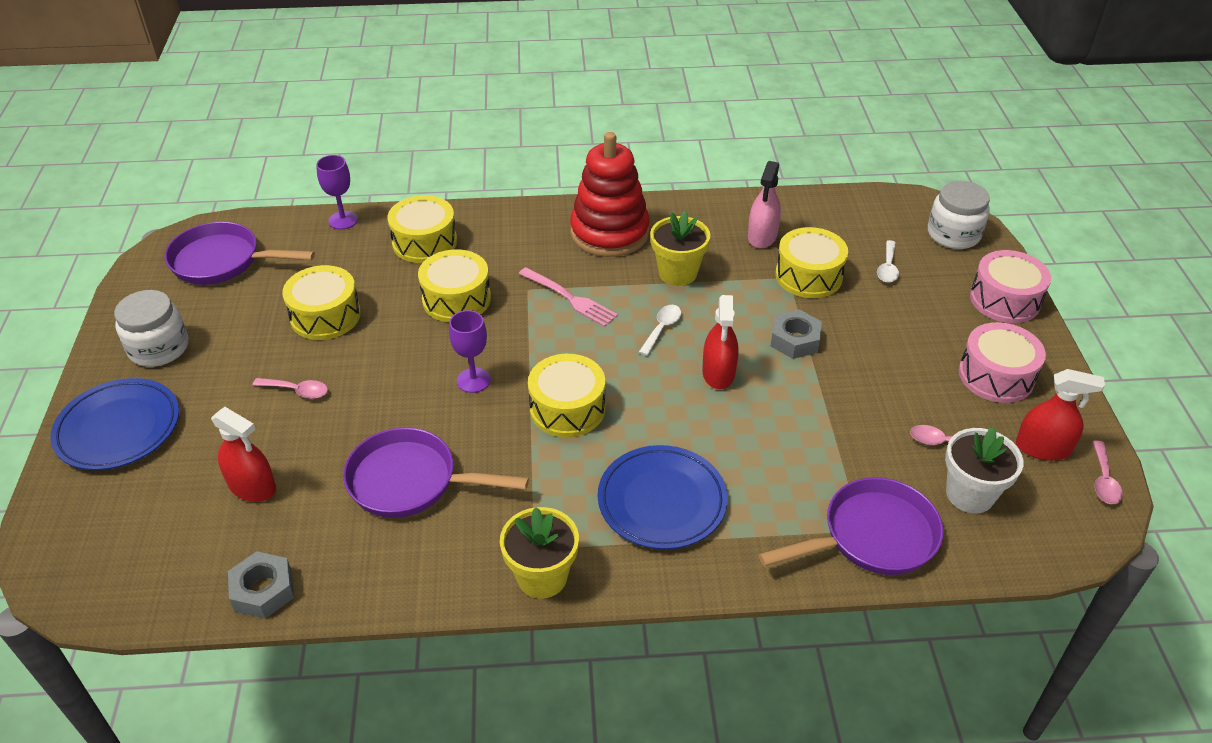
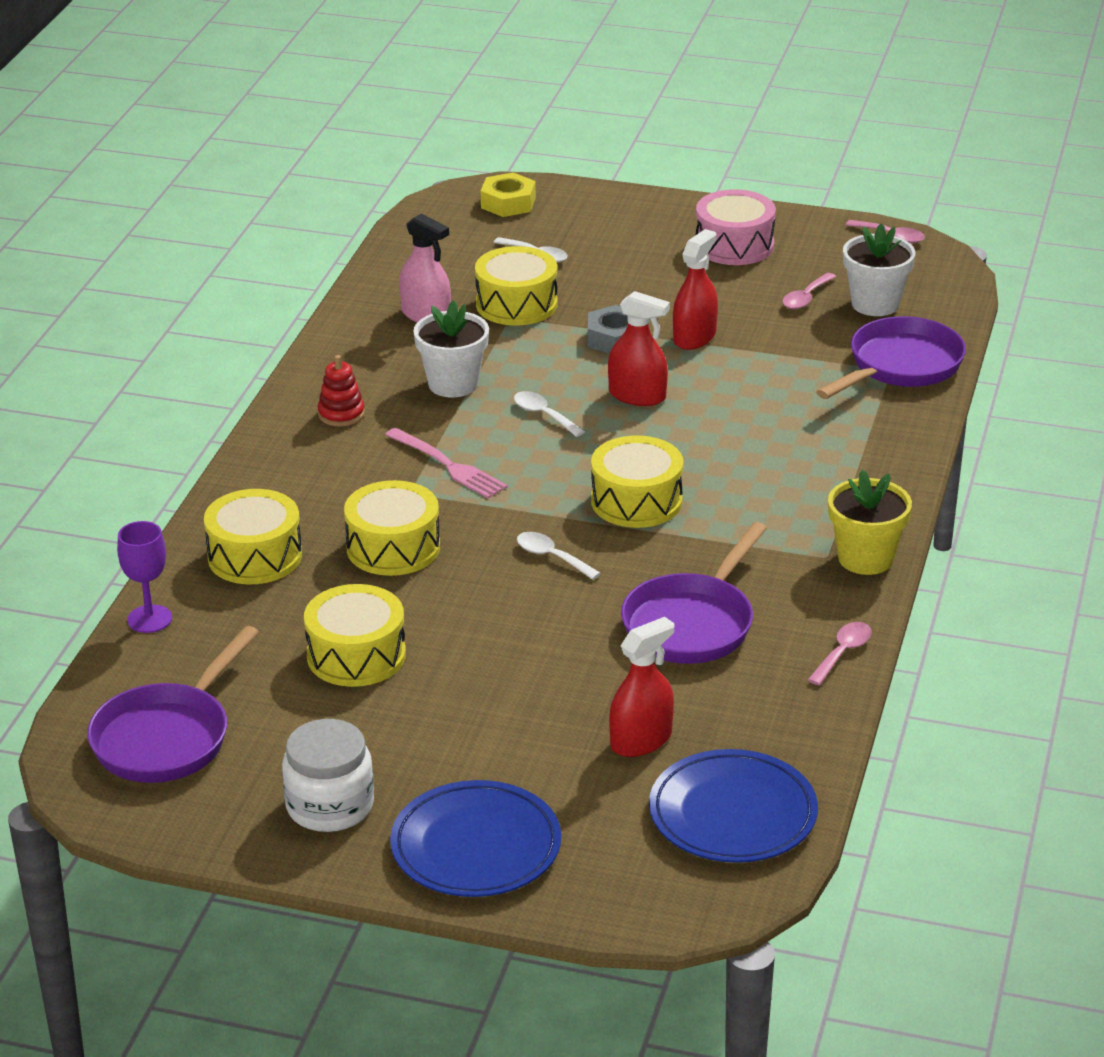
camera: 70 degrees left, 10 degrees down
(263, 590) = (803, 743): grey nut -> none
(297, 391) = (491, 692): pink spoon -> pink spoon (842, 653)
(473, 380) = (552, 557): purple goblet -> white spoon
(570, 298) = (448, 465): pink fork -> pink fork turned 75 degrees clockwise
(609, 233) = (341, 414): red stacking toy -> red stacking toy, size x0.43
(662, 501) = (801, 469): blue plate -> blue plate (733, 814)
(677, 273) = (453, 384): yellow flower pot -> white flower pot
(872, 536) = (900, 366): purple pan -> purple pan turned 45 degrees clockwise
(953, 234) = (508, 203): white jar -> yellow nut
(1004, 300) = (630, 207): pink drum -> none
(1042, 448) = (839, 252): red spray bottle -> red spray bottle (694, 337)

